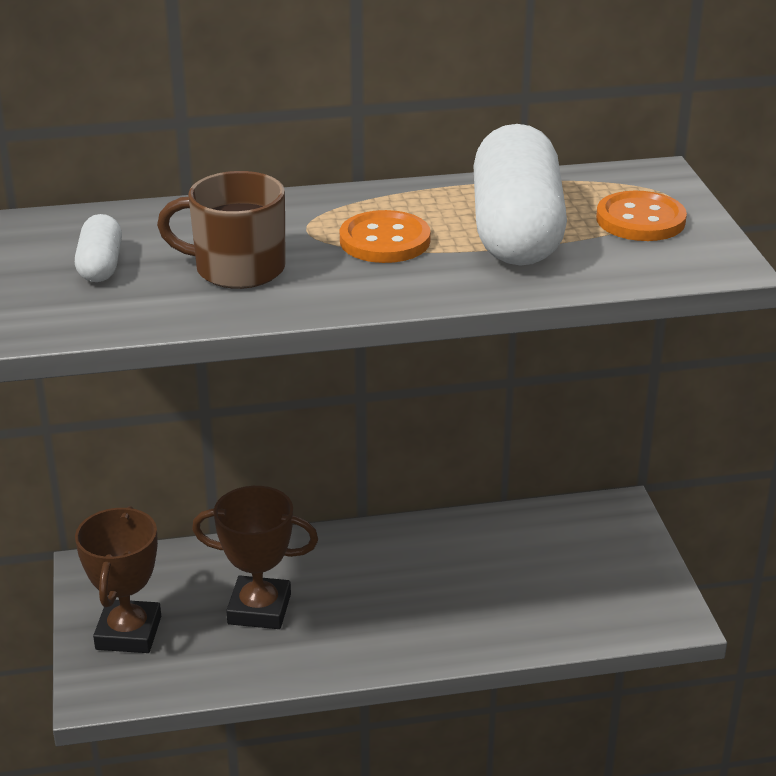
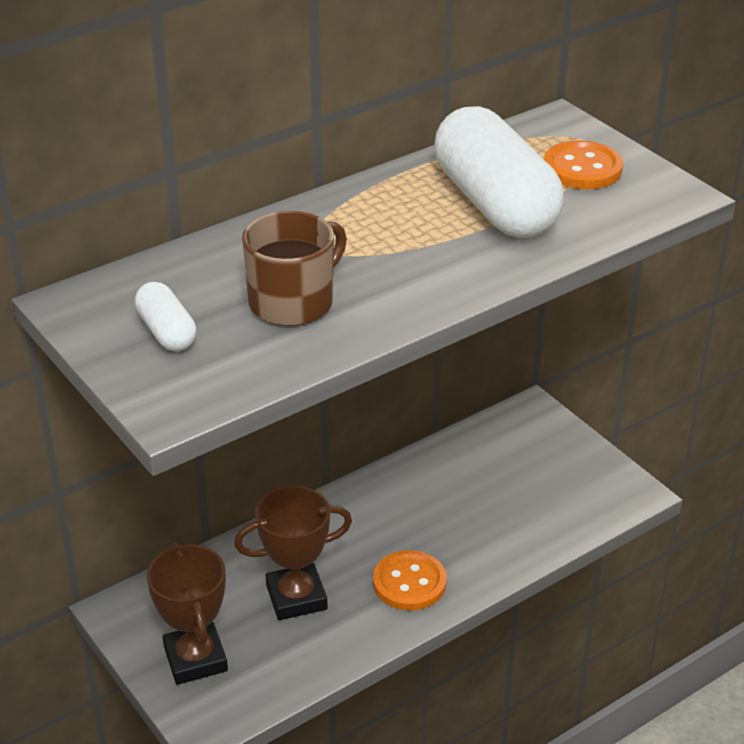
camera: 25 degrees left, 5 degrees up
(237, 268) = (293, 302): brown mug -> brown mug turned 150 degrees clockwise
(385, 241) = (395, 241): orange button -> orange button (409, 583)

